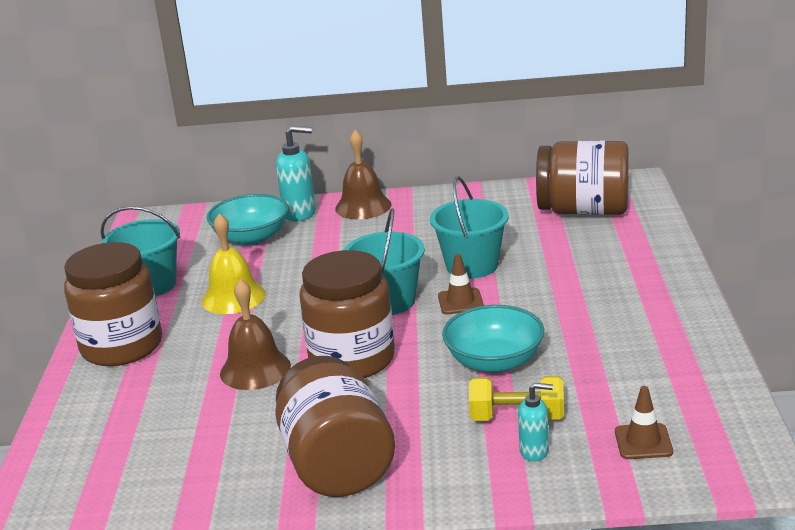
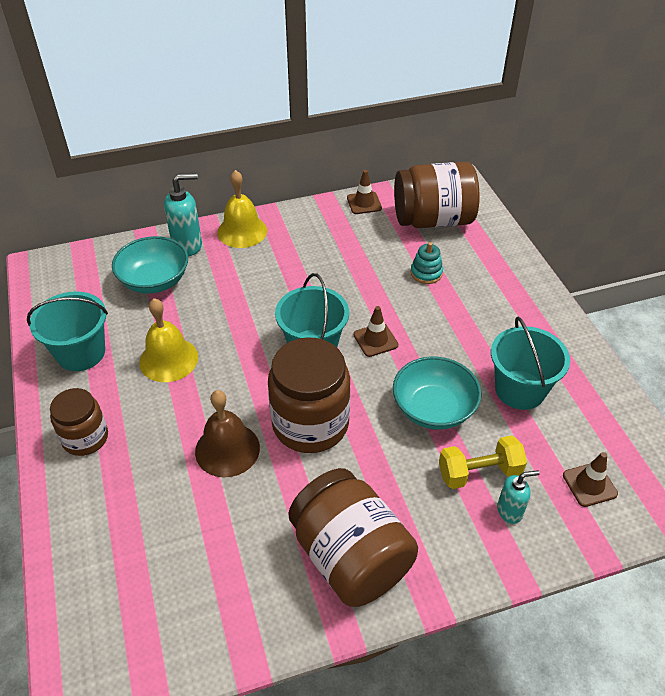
camera: 20 degrees left, 20 degrees up
(122, 346) = (85, 438): brown jar -> brown jar, size x0.59
(363, 206) = (242, 231): brown bell -> yellow bell
(472, 266) = (367, 295): turquoise bucket -> turquoise bucket (520, 390)
(511, 192) = (364, 203): none -> brown traffic cone
(550, 253) = (426, 273): none -> turquoise stacking toy

